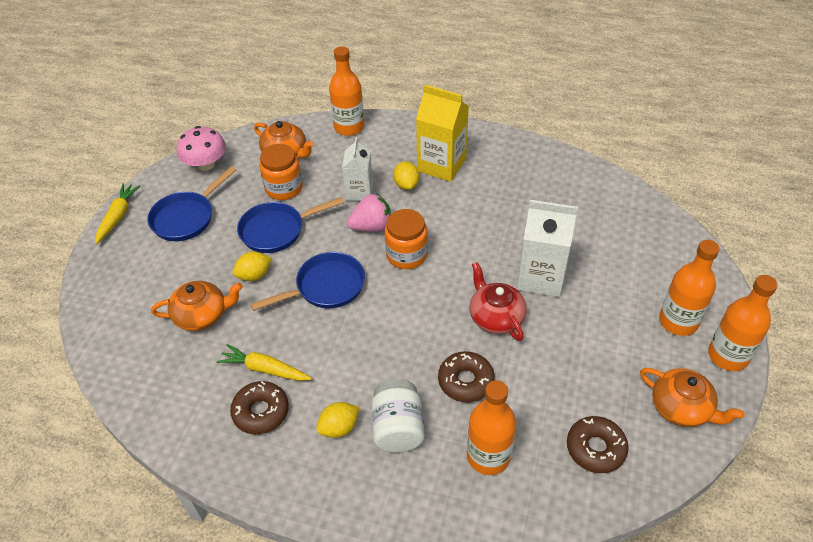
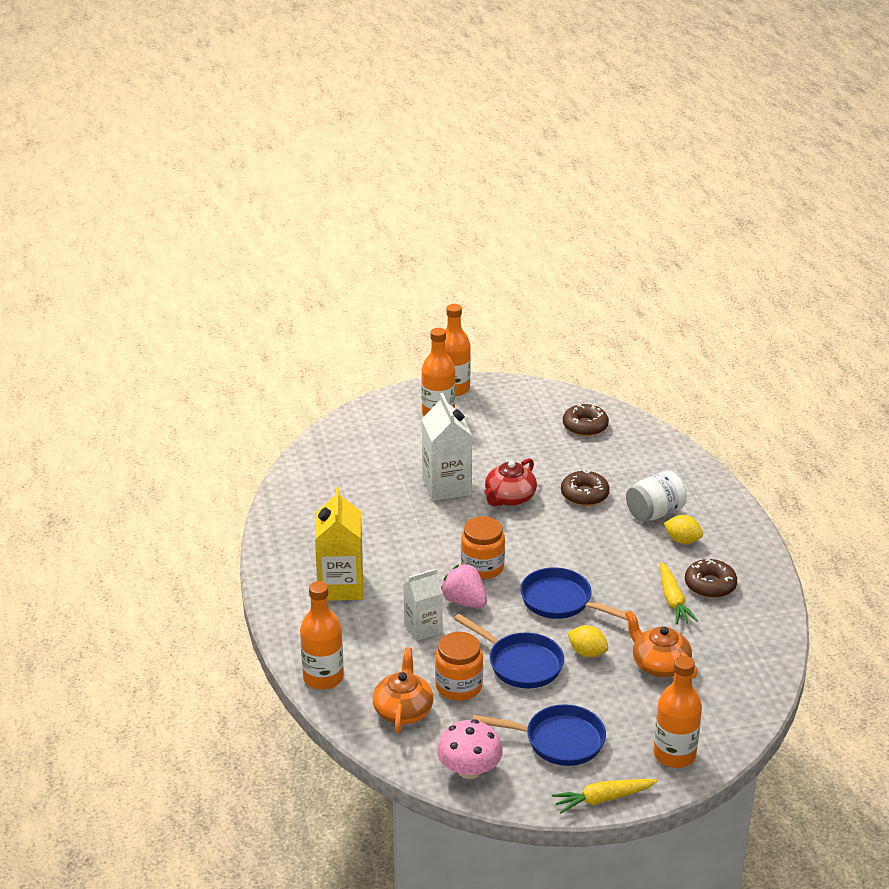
camera: 120 degrees left, 15 degrees down
(406, 185) = (388, 600): yellow lemon -> none
(488, 456) = (635, 467): orange bottle -> orange bottle (674, 754)
(681, 408) = (518, 399): orange teapot -> none

